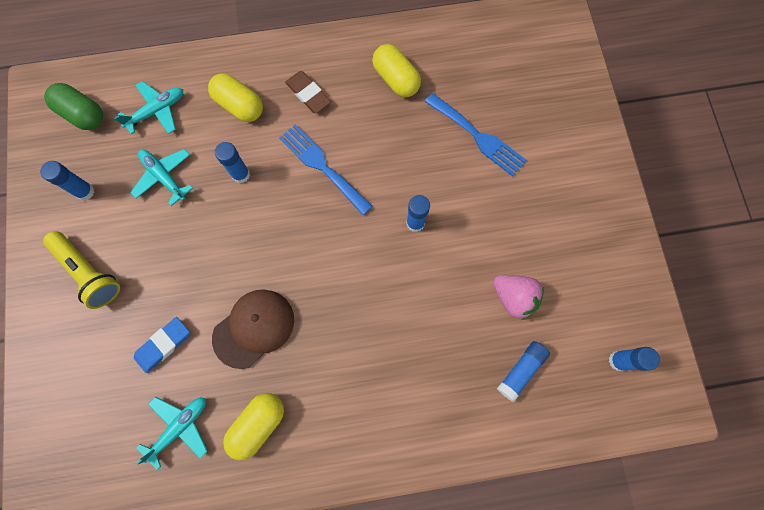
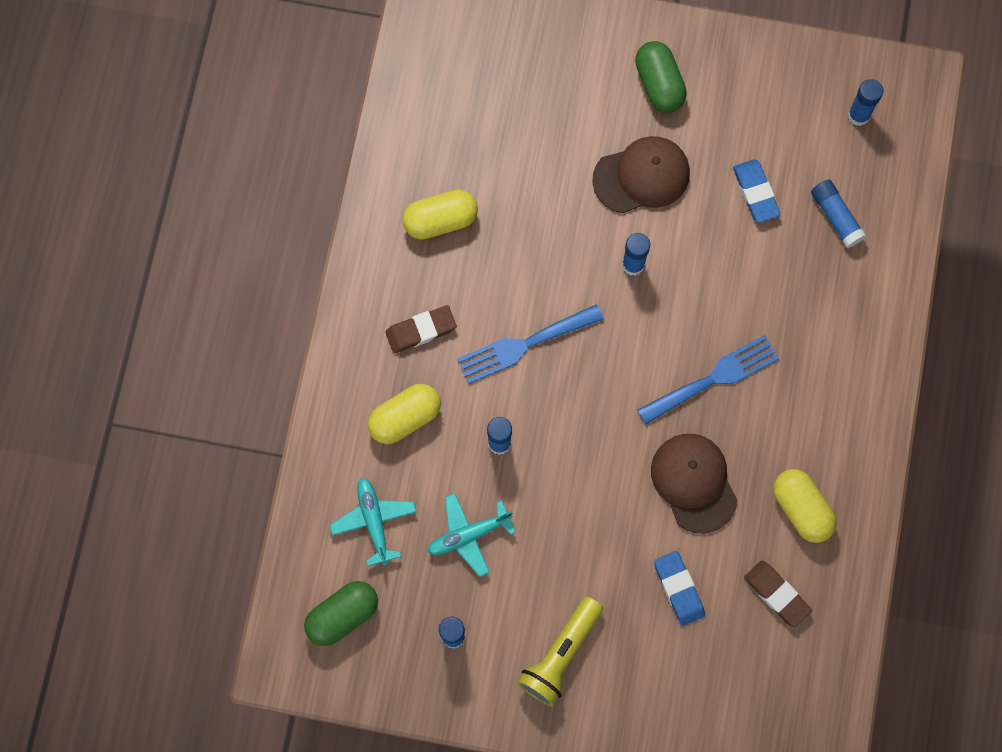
camera: 70 degrees left, 0 degrees up
(89, 272) = (560, 654): yellow flashlight -> yellow flashlight turned 150 degrees clockwise
(179, 427) = (777, 594): turquoise plane -> brown eraser
(478, 137) = (552, 155): blue fork -> blue fork (714, 378)
(489, 205) = (641, 176): none -> brown cap
(513, 297) = (755, 192): pink strawberry -> blue eraser
(570, 193) = (659, 84): none -> green capsule

